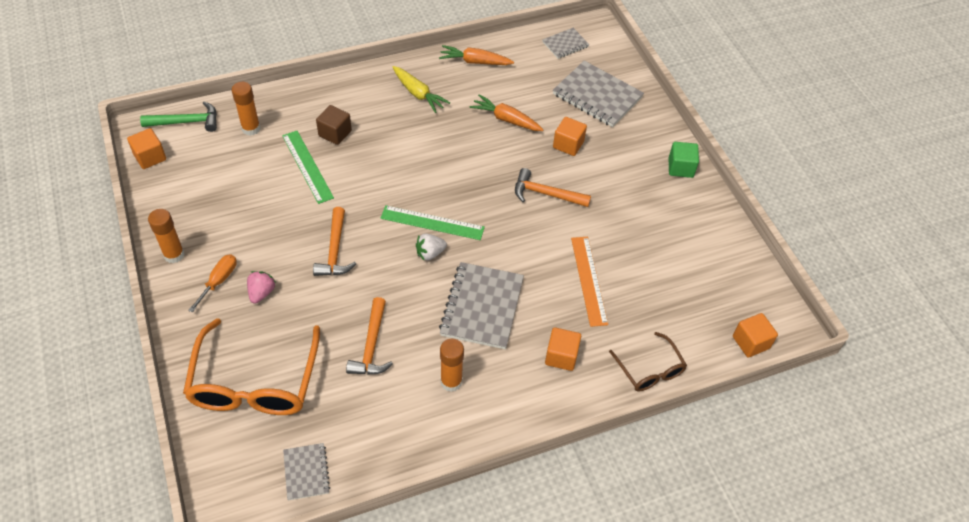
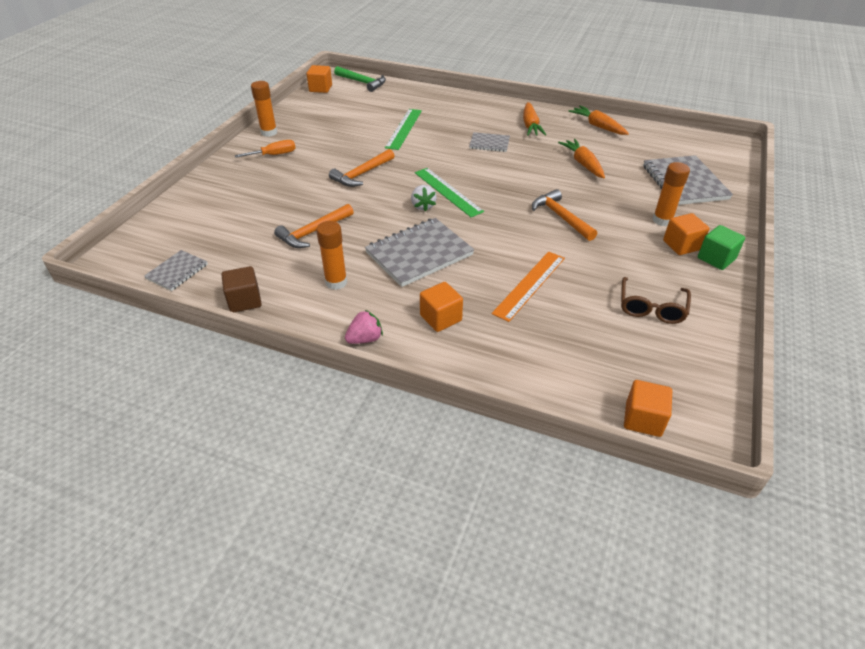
camera: 45 degrees right, 10 degrees down
(251, 129) = (395, 99): orange glue stick -> orange glue stick (662, 220)
(254, 382) = (219, 210): orange glasses -> none
(261, 293) = (288, 172): pink strawberry -> pink strawberry (365, 339)
(335, 133) = (444, 121): brown cube -> brown cube (244, 301)
(418, 94) = (530, 126): yellow carrot -> orange carrot
(430, 253) = (423, 206): white strawberry -> white strawberry turned 120 degrees counterclockwise
(565, 44) = (691, 144): grey notebook -> grey notebook (489, 143)
(568, 144) = (619, 198): orange cube -> orange cube (681, 245)
(650, 370) = (508, 375): brown glasses -> brown glasses (651, 308)

